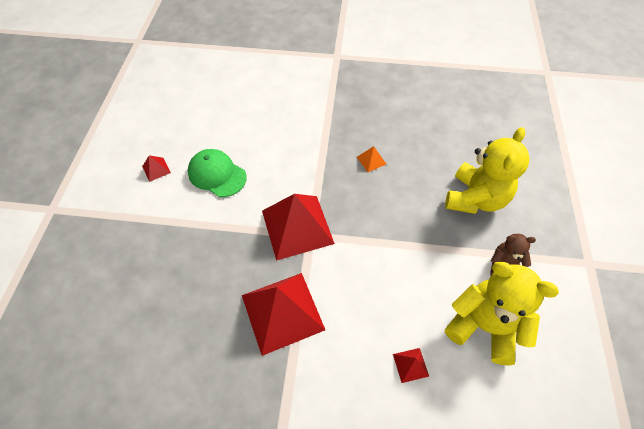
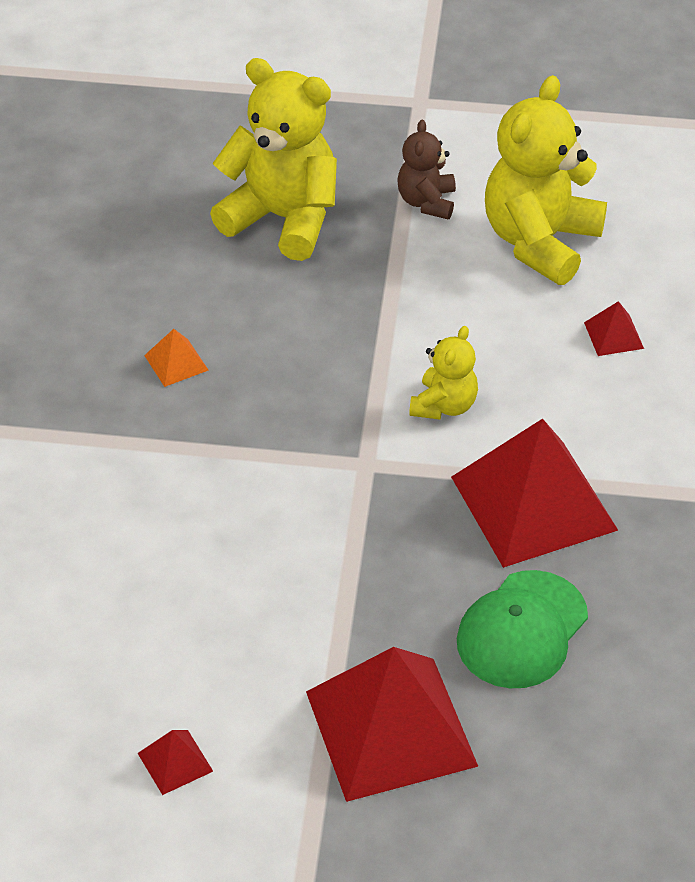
camera: 90 degrees left, 10 degrees down
(217, 174) = (199, 635): green cap -> green cap (522, 630)
(297, 226) = (345, 485): red pyramid -> red pyramid (390, 728)
(349, 270) = (444, 405): none -> yellow teddy bear

